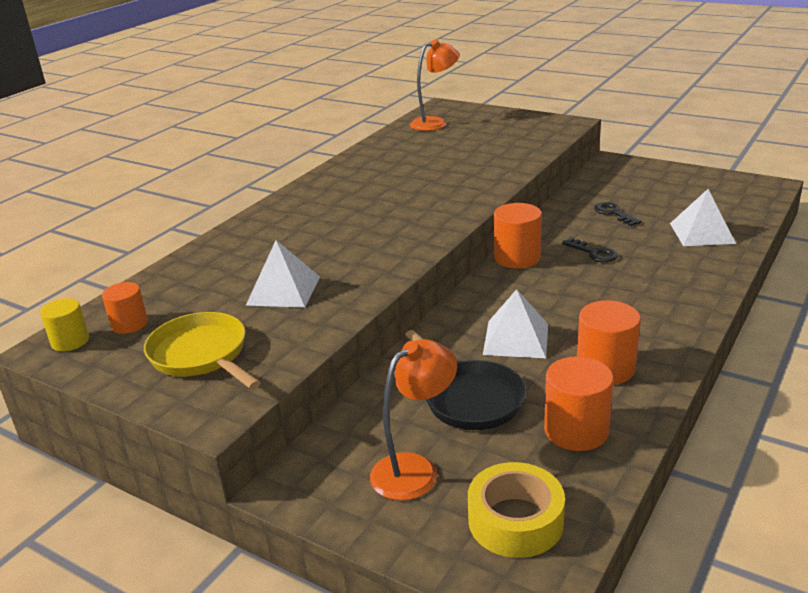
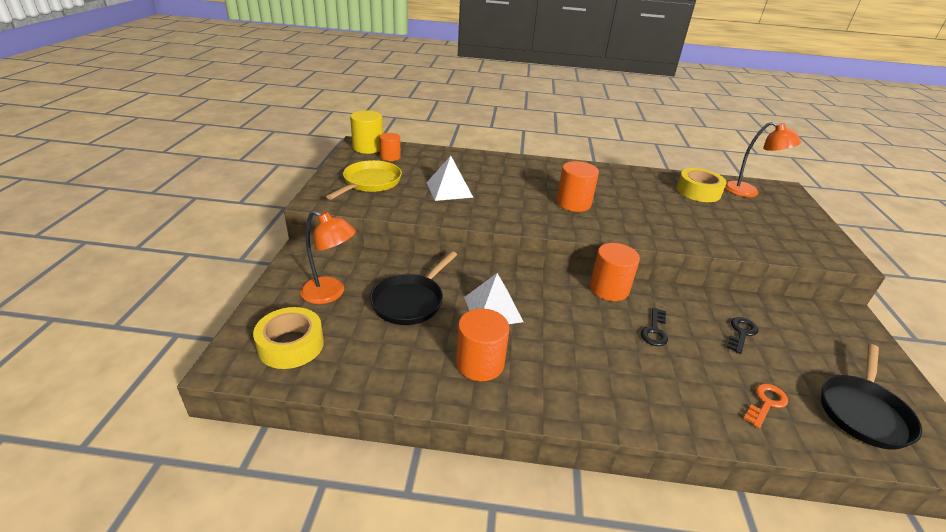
camera: 60 degrees right, 5 degrees up
(70, 341) = (368, 148): yellow cylinder -> yellow cylinder, size x1.55
(415, 144) = (698, 191): none -> yellow tape
(576, 430) = (393, 359): orange cylinder -> orange cylinder (573, 203)
(701, 233) = (766, 403): white pyramid -> orange key
(720, 199) = (863, 412): none -> black pan

